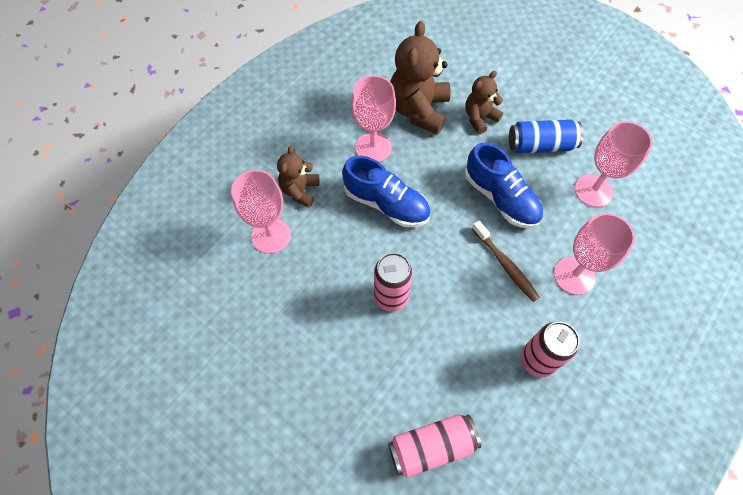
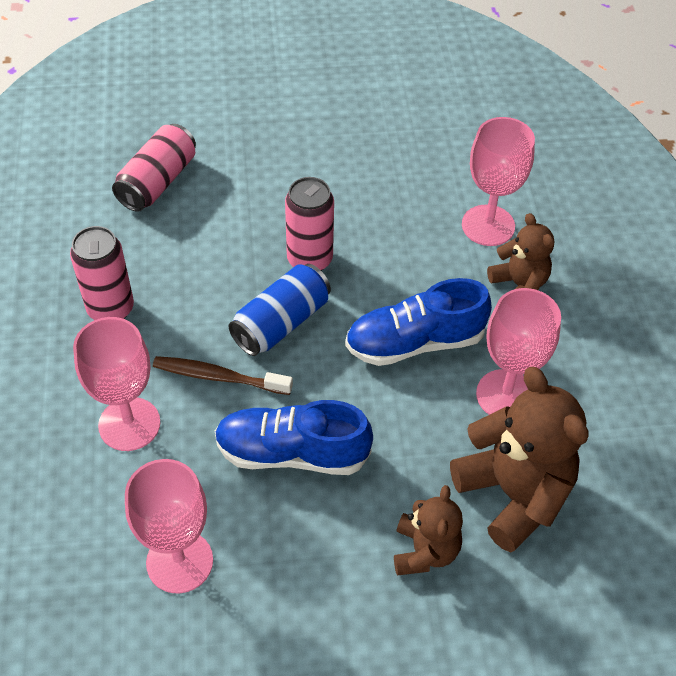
camera: 135 degrees right, 10 degrees down
(540, 145) = (304, 576): blue can -> blue can (281, 322)

